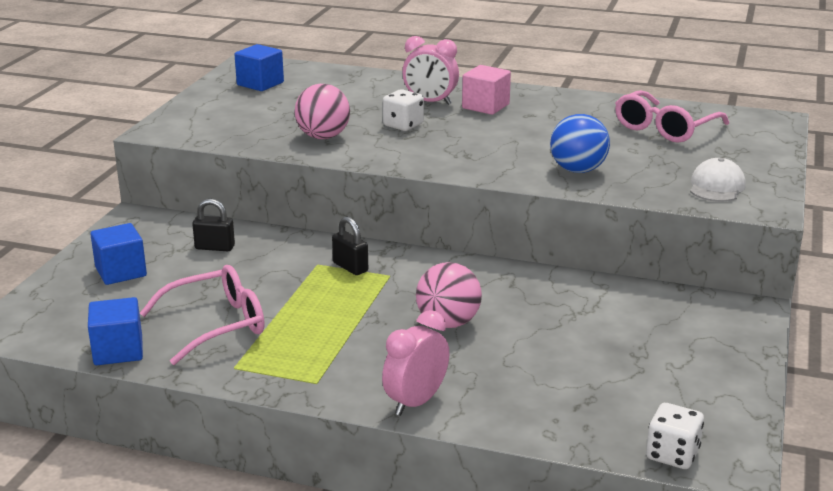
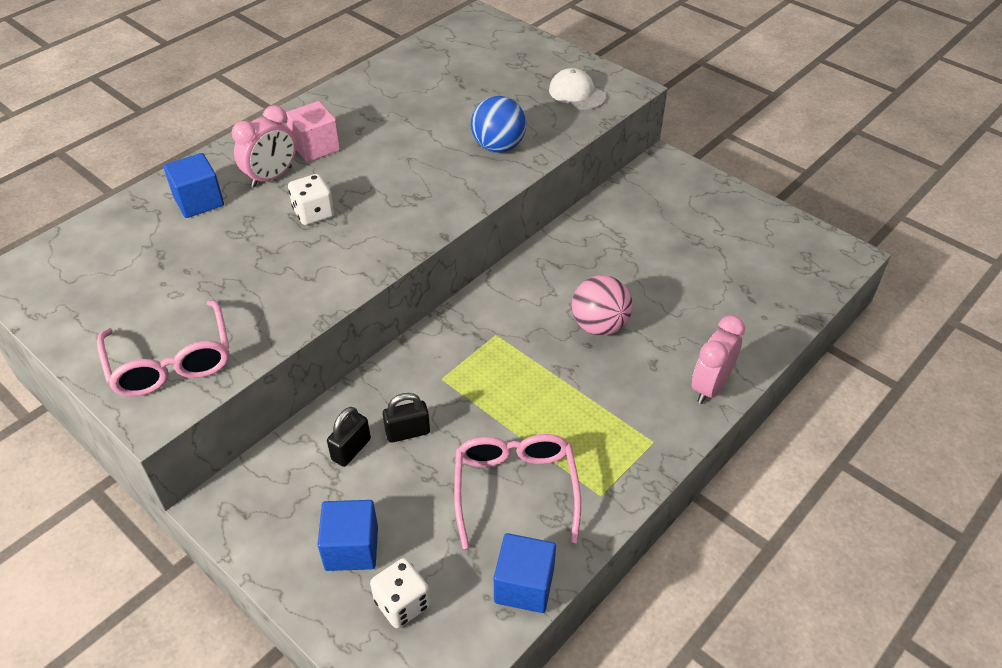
camera: 65 degrees left, 20 degrees up
(260, 84) = (90, 284): blue cube -> blue cube (199, 201)
(323, 137) = (294, 277): pink ball -> none
(350, 267) = (463, 356): black padlock -> black padlock (407, 432)
(416, 402) = (710, 387): pink clock -> pink clock turned 60 degrees clockwise
(665, 128) = (452, 73): pink glasses -> pink glasses (171, 362)
(672, 454) = (826, 277): white dice -> white dice (402, 603)

